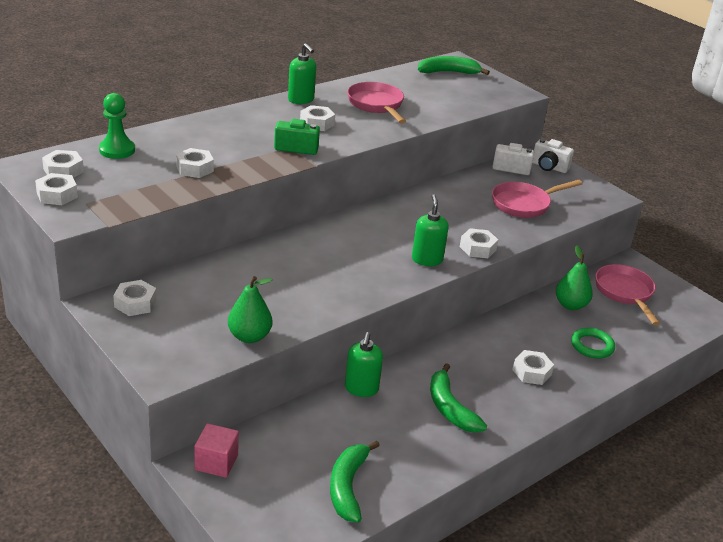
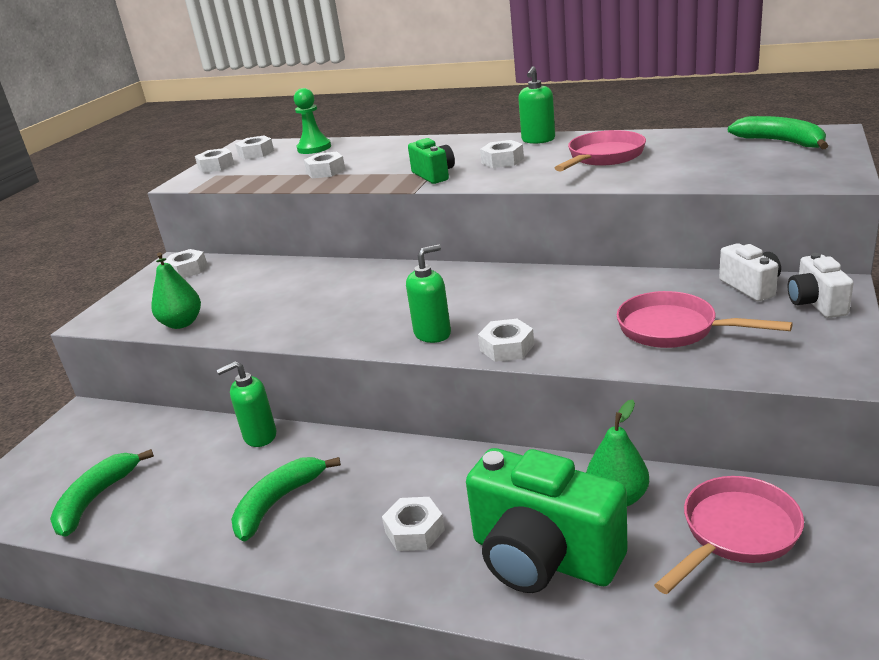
camera: 65 degrees right, 5 degrees down
(216, 462) = (91, 420): pink cube -> none
(348, 487) = (95, 499): green banana -> green banana turned 45 degrees counterclockwise
(592, 346) = (543, 558): green ring -> green camera

